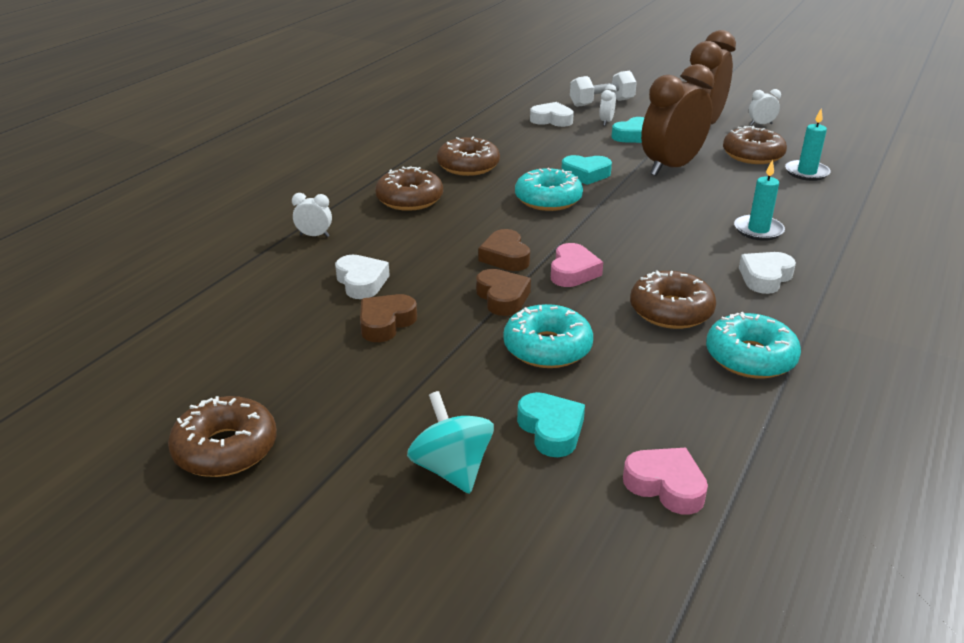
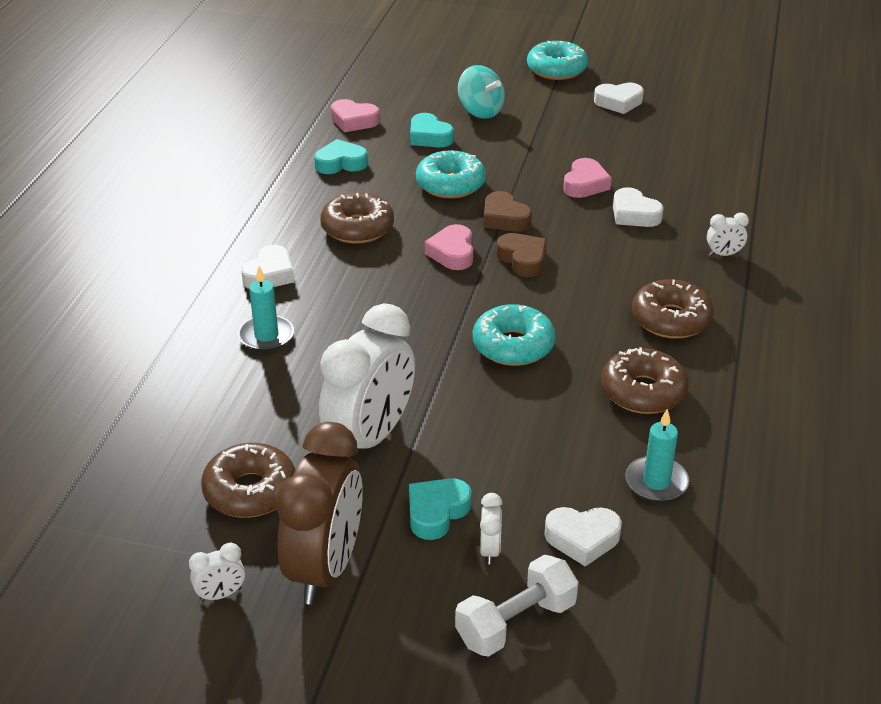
camera: 165 degrees right, 5 degrees up
(226, 449) = (618, 102): brown donut -> white heart
(385, 323) = (585, 184): brown heart -> pink heart
(586, 174) = (482, 401): turquoise heart -> turquoise heart (340, 163)
(671, 167) = (370, 437): brown clock -> white clock
(750, 357) = (294, 199): turquoise donut -> turquoise donut (556, 69)
(806, 172) = (180, 459): turquoise candle -> turquoise candle (656, 482)

